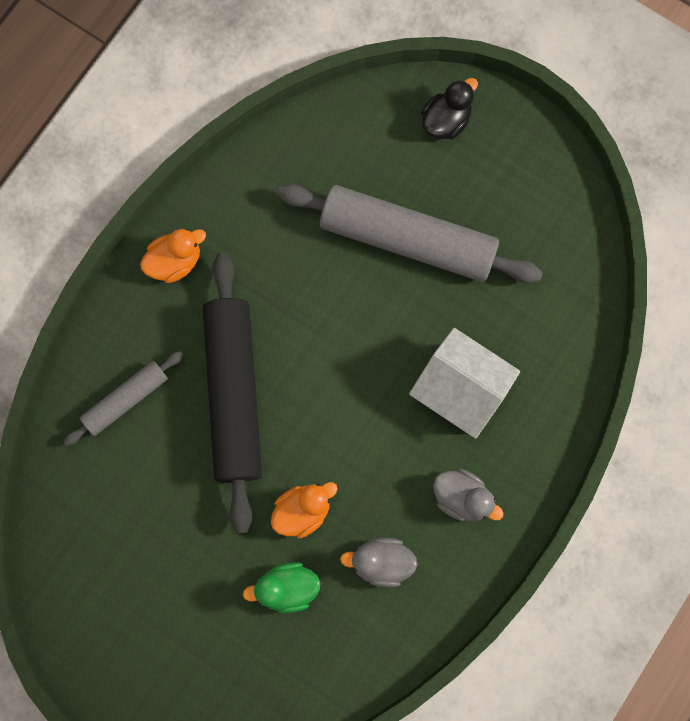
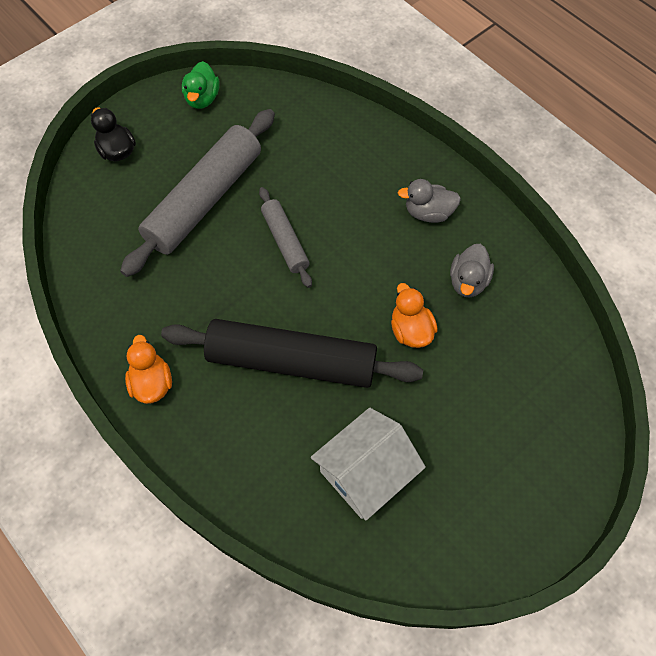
camera: 75 degrees left, 15 degrees down
(126, 400) = (267, 457): grey rolling pin -> grey rolling pin (285, 241)
(287, 588) = (475, 358): green duck -> green duck (202, 99)
(460, 389) = (340, 193): white house -> white house (366, 472)
(462, 498) = (428, 213): grey duck -> grey duck turned 135 degrees counterclockwise

